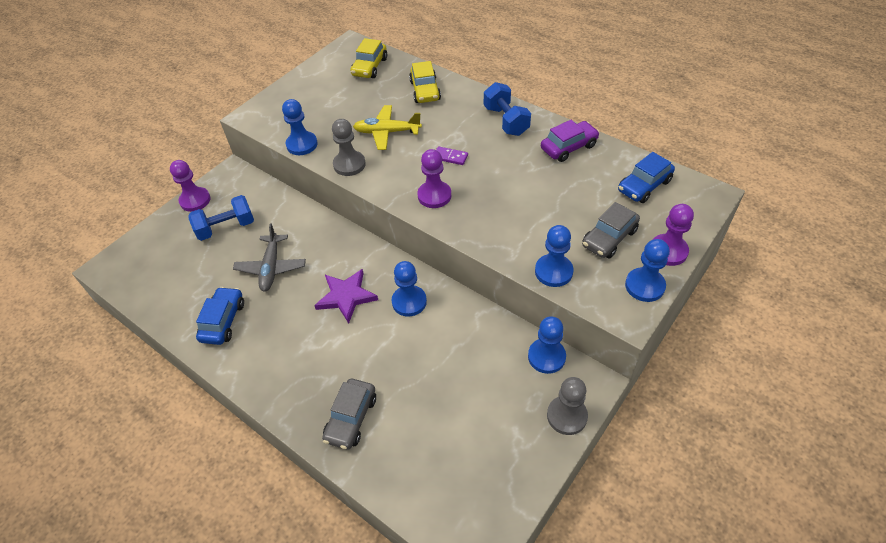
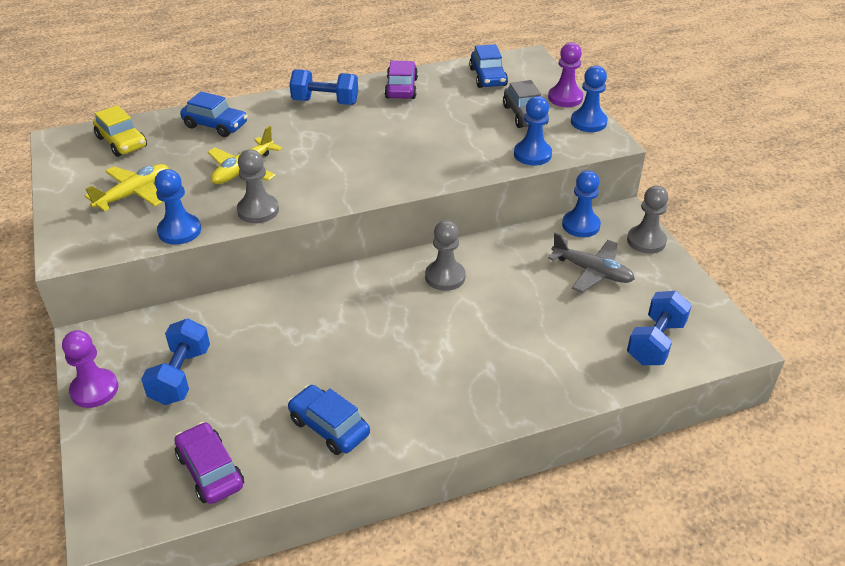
camera: 60 degrees left, 10 degrees down
(161, 287) = (210, 471): none -> purple car
(271, 267) = (291, 358): grey plane -> grey plane (592, 271)
(322, 105) = (134, 194): none -> yellow plane
(346, 296) = (394, 316): purple star -> none
(351, 418) = (548, 369): grey car -> none
(409, 302) = (445, 277): blue pawn -> grey pawn
(425, 91) = (215, 125): yellow car -> blue car
(433, 482) = (655, 342): none -> blue dumbbell
(434, 196) = (371, 177): purple pawn -> none
(450, 157) = (331, 149): purple domino -> none

